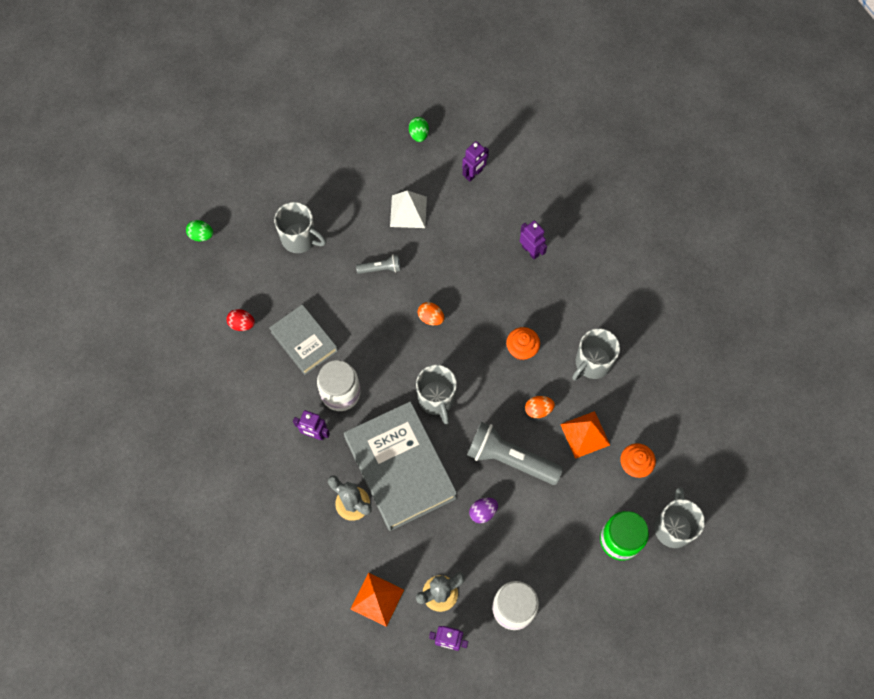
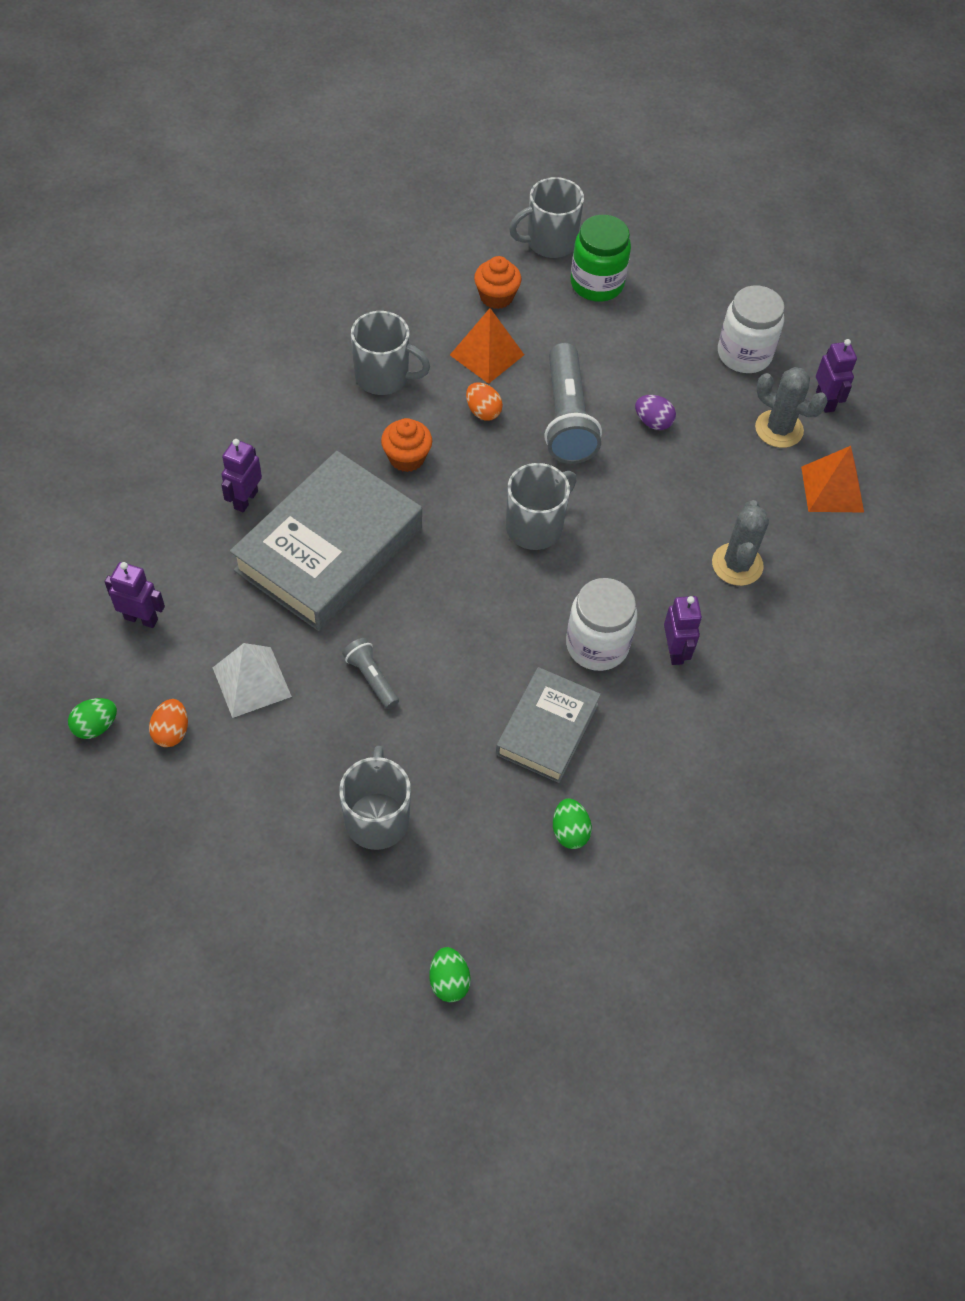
camera: 120 degrees left, 10 degrees down
(242, 324) = (569, 831): red egg -> green egg
(400, 468) = (656, 530): grey book -> grey book (329, 549)
(430, 318) = (418, 581): orange egg -> orange egg (171, 732)

